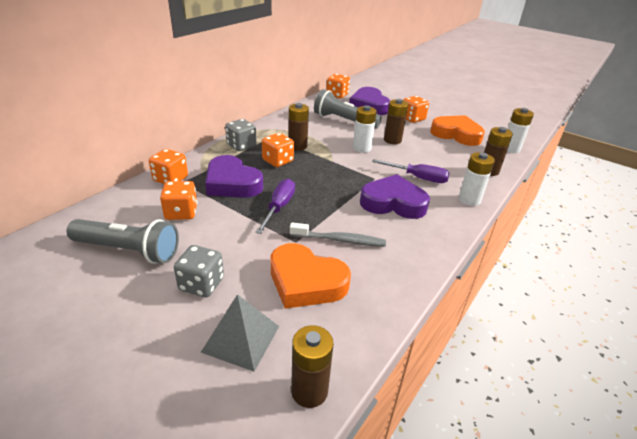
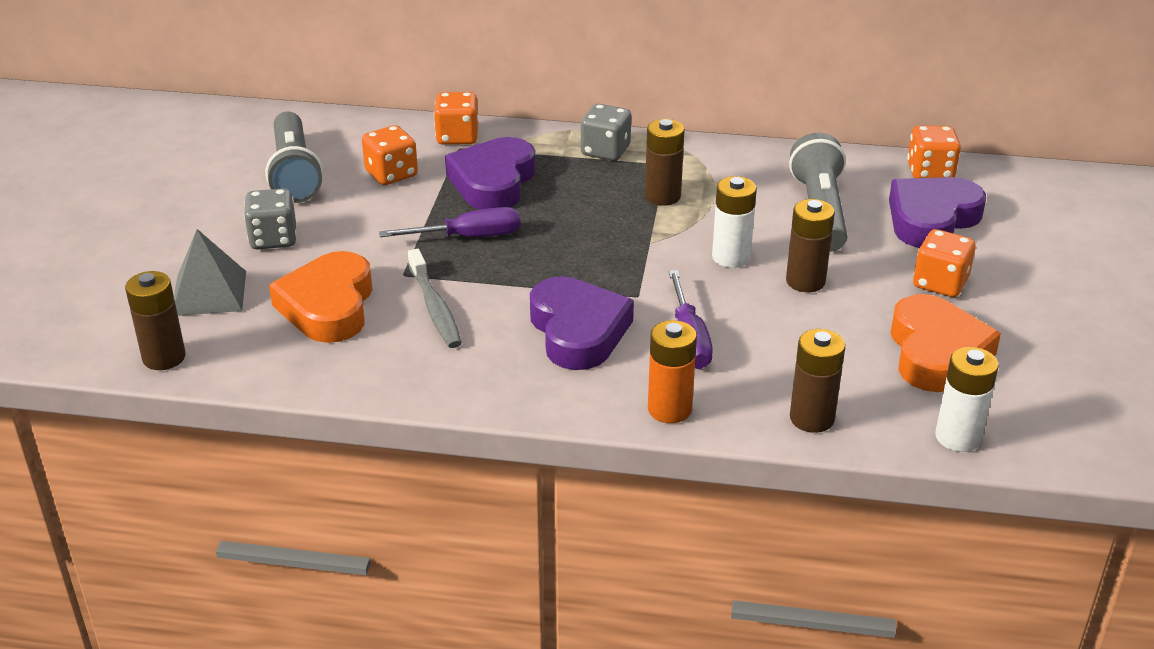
camera: 65 degrees right, 0 degrees up
(278, 161) = (594, 195): orange dice -> none
(469, 200) = (669, 409): white battery -> orange battery

